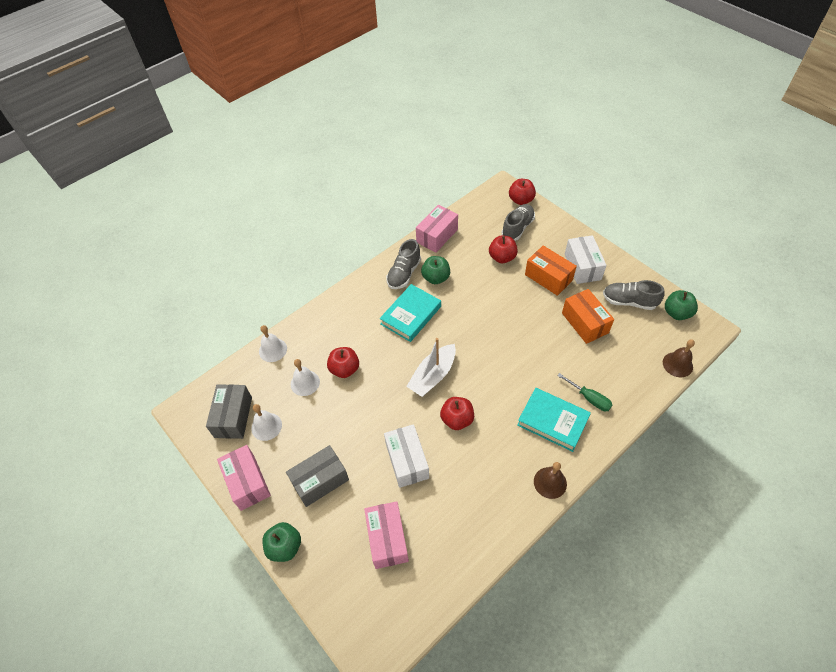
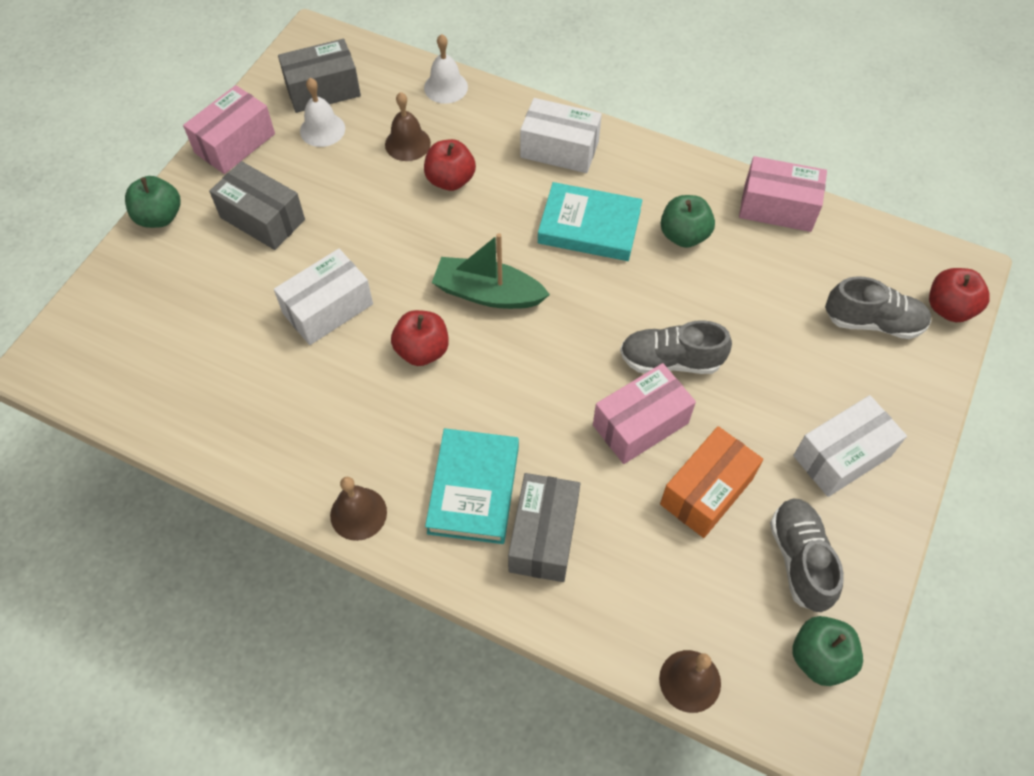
camera: 65 degrees right, 5 degrees up
(305, 383) = (407, 143): white bell -> brown bell
(351, 310) = (559, 149): none -> white box
(387, 539) = (202, 326): pink box -> pink box (640, 424)
(404, 274) = (668, 190): grey shoe -> grey shoe (670, 360)
(433, 375) = (488, 293): white boat -> green boat
(502, 257) = (786, 318): red apple -> none
(548, 277) = (781, 404): orange box -> none
(589, 398) = (543, 536): green screwdriver -> grey box

